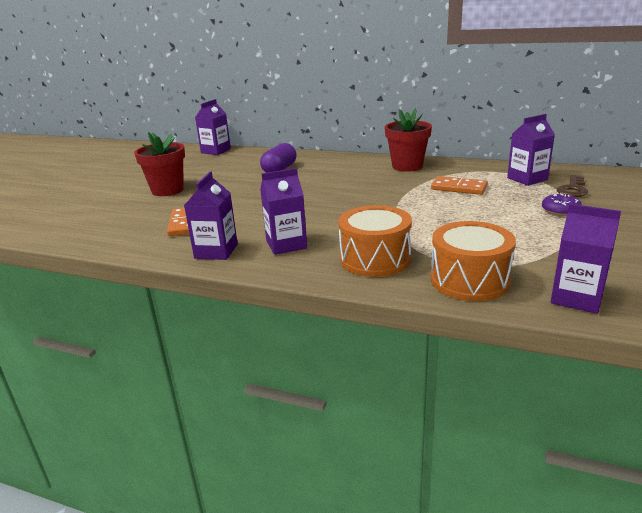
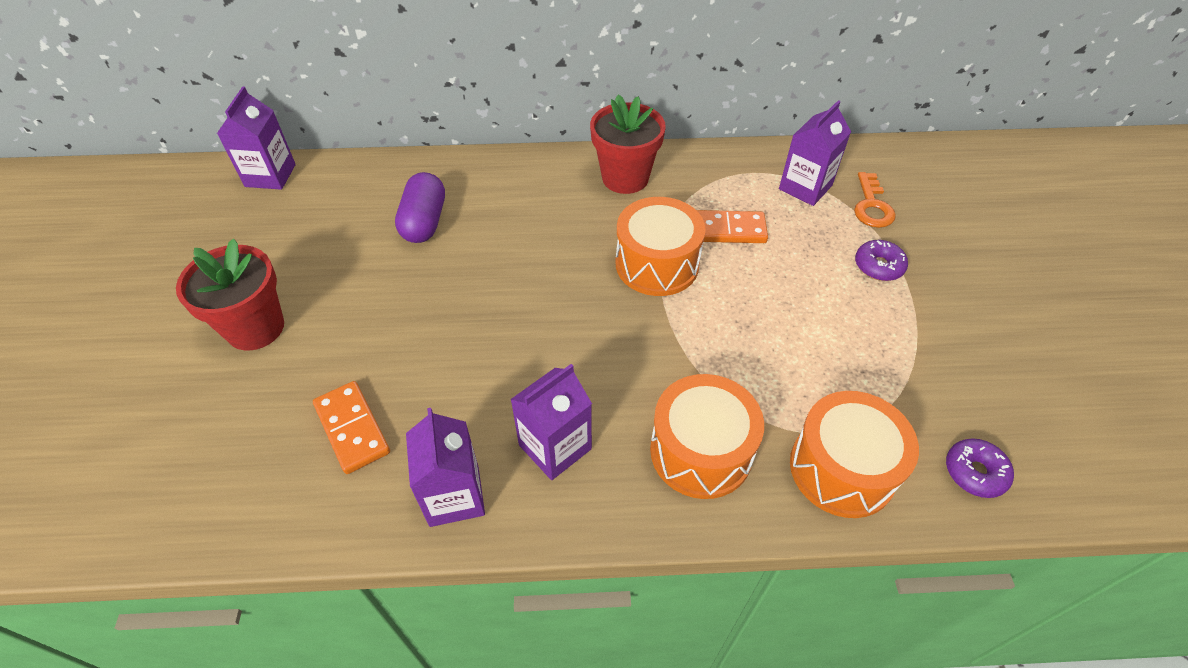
camera: 25 degrees left, 25 degrees up
(402, 194) = (657, 264): none -> orange drum
(573, 189) = (872, 206): brown key -> orange key
(577, 298) = (974, 472): purple carton -> purple donut

